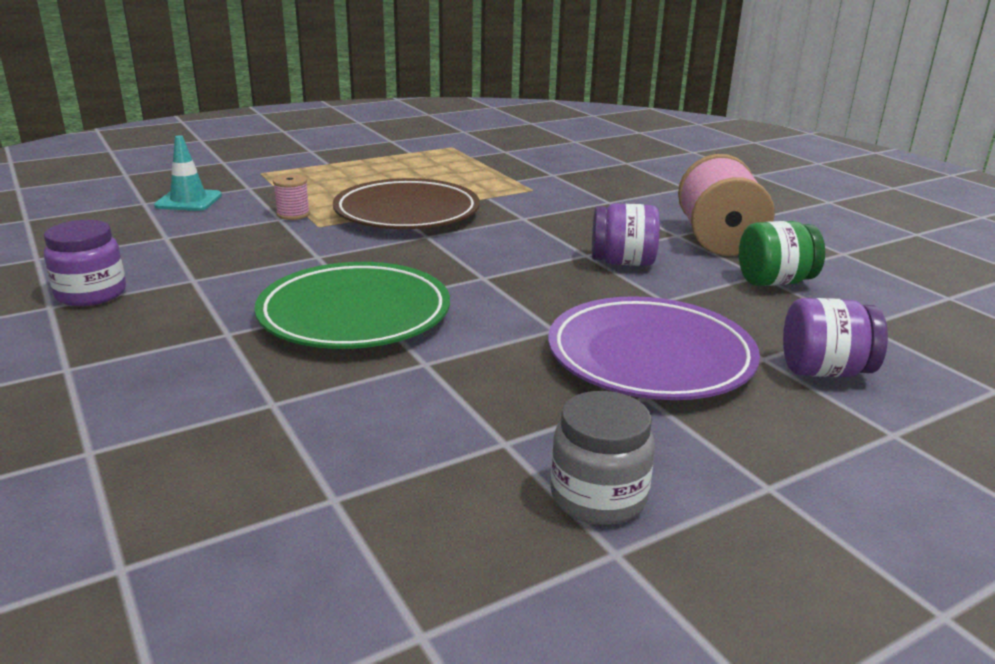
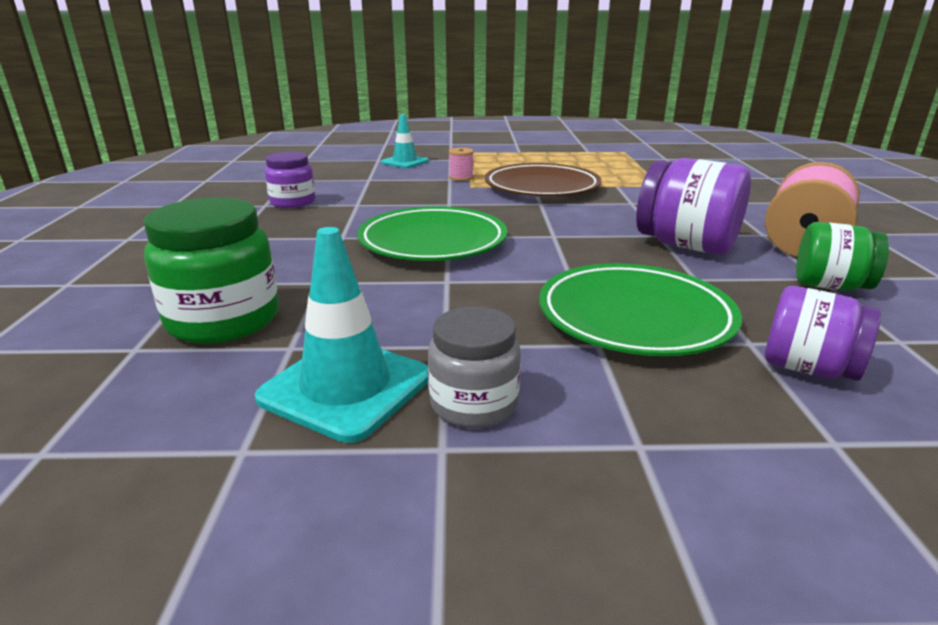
camera: 30 degrees right, 0 degrees up
(202, 490) = (224, 320): none -> green jar
(453, 524) = (346, 387): none -> turquoise traffic cone
(622, 262) = (686, 245): purple jar -> purple jar, size x1.56
(650, 357) = (634, 317): purple plate -> green plate

